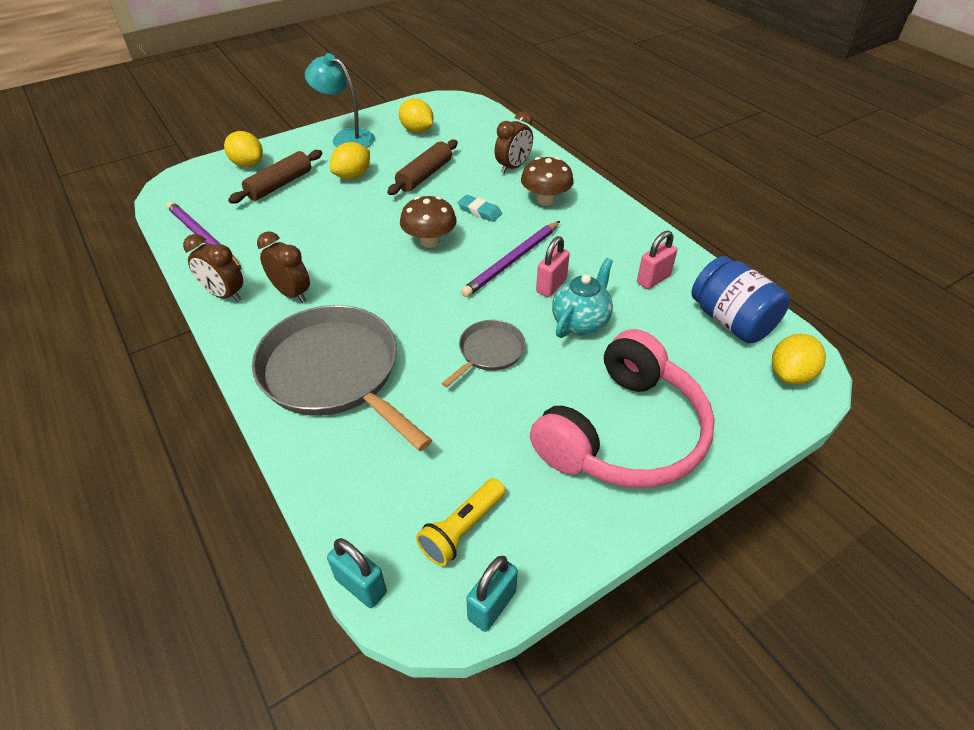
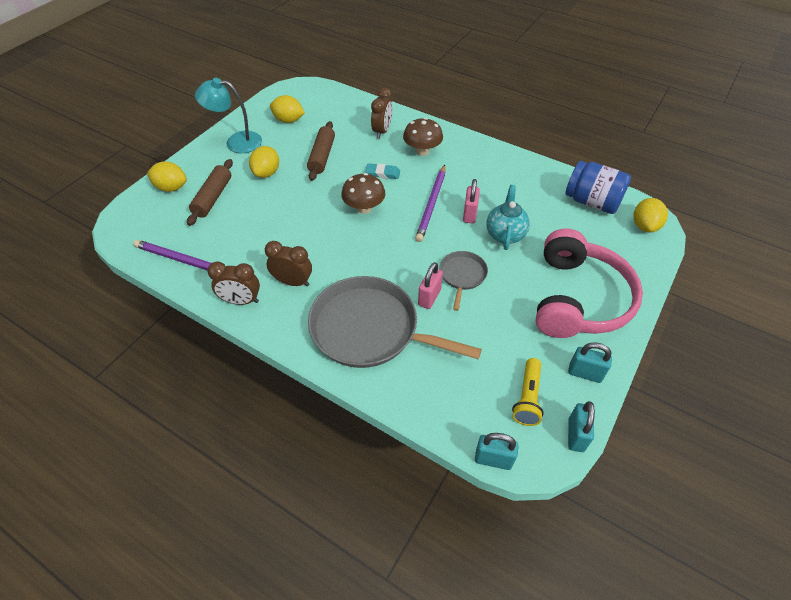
camera: 25 degrees left, 5 degrees up
(563, 531) = (585, 373): none -> turquoise padlock
(653, 279) = (529, 188): pink padlock -> pink padlock (429, 297)

